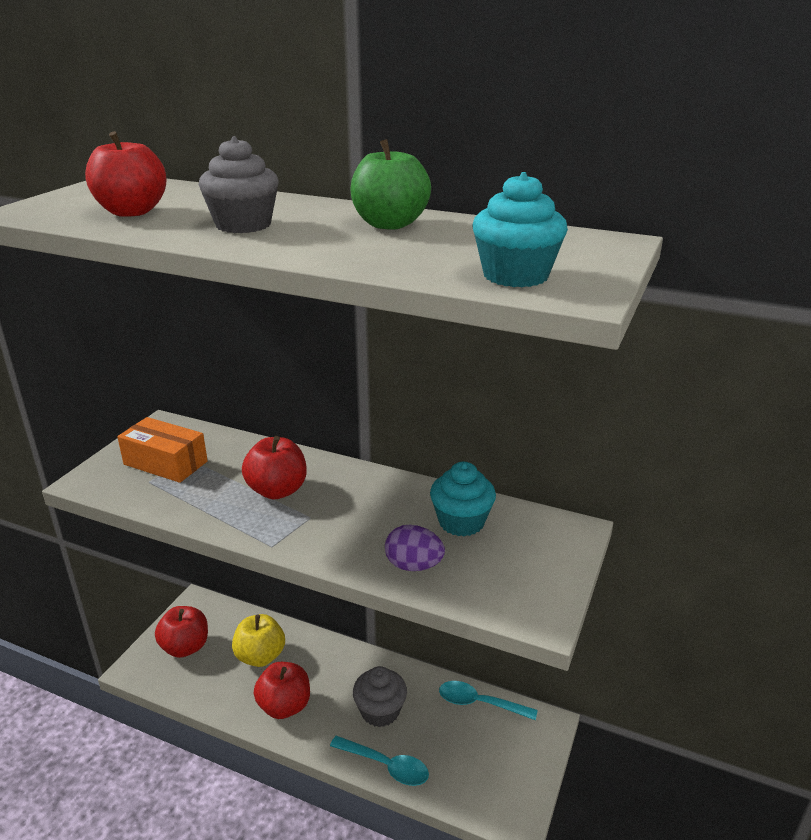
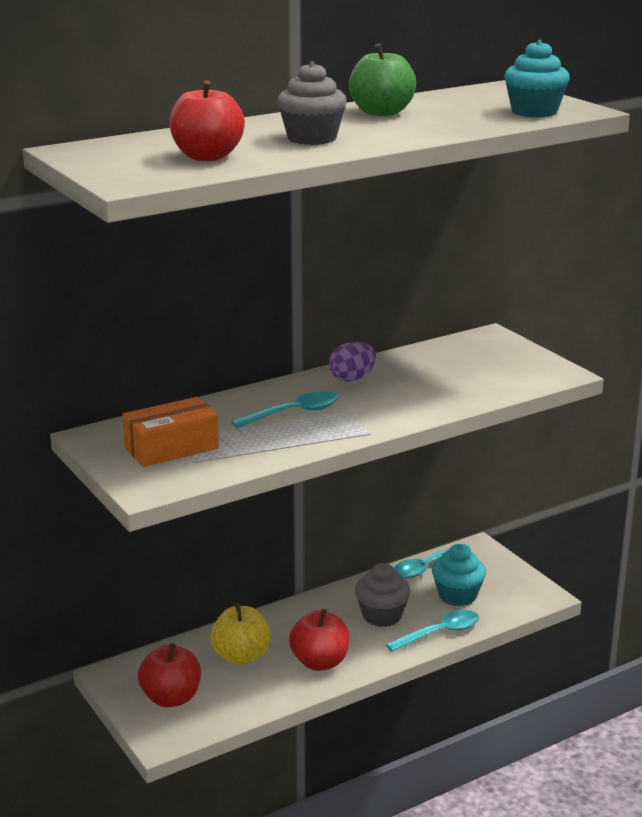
camera: 55 degrees left, 5 degrees down
(277, 490) = (294, 413): red apple -> turquoise spoon
(413, 566) = (462, 393): purple egg -> purple egg (352, 378)
(461, 522) = (433, 364): turquoise cupcake -> turquoise cupcake (457, 595)

